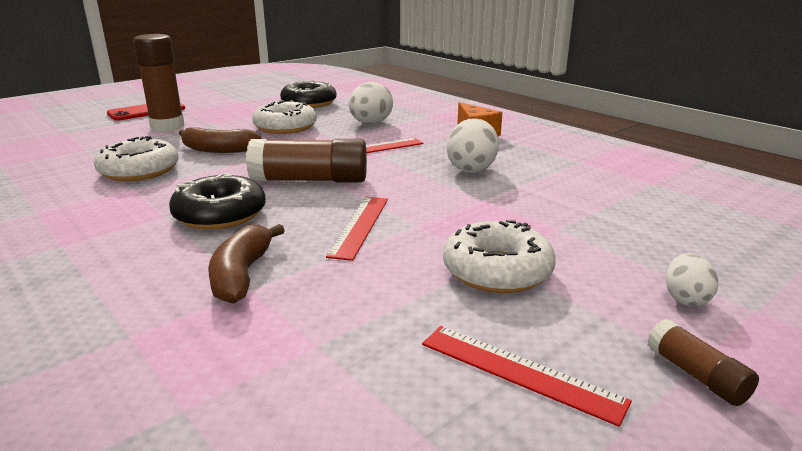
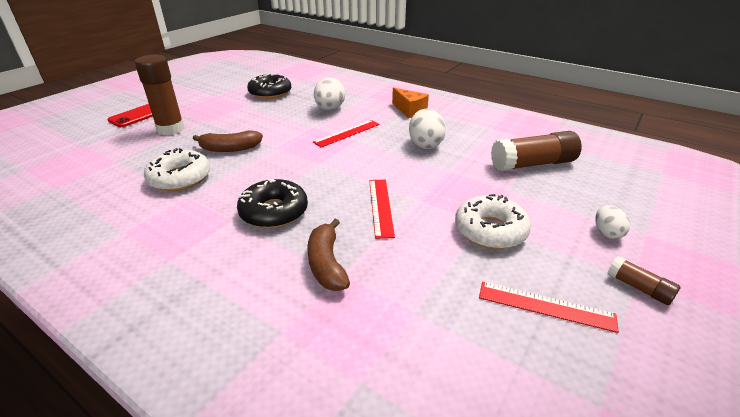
camera: 15 degrees left, 10 degrees up
(285, 127) = (267, 119): white donut -> none
(310, 180) = (320, 169): brown glue stick -> brown glue stick (533, 164)

